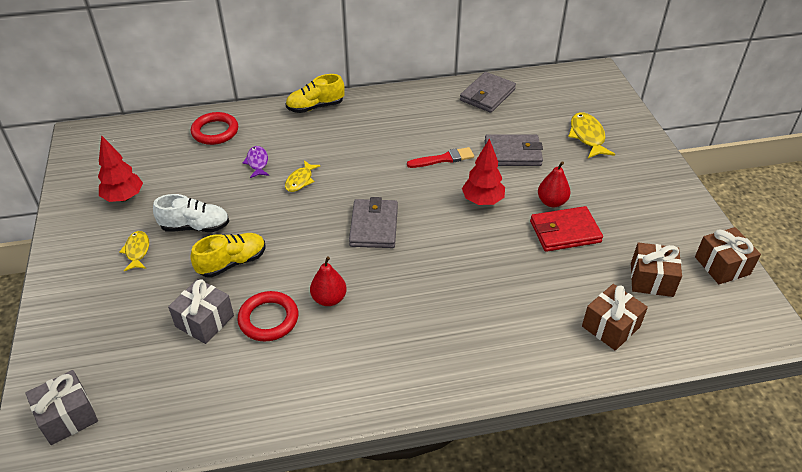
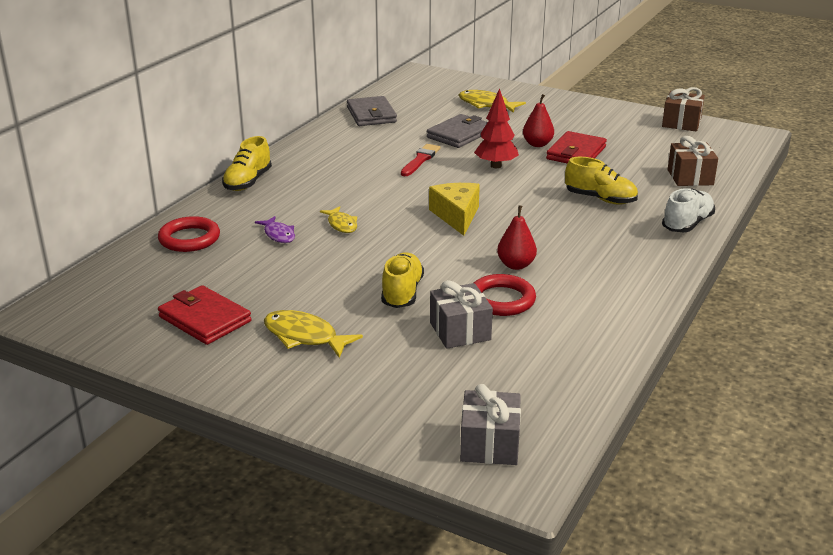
camera: 50 degrees left, 15 degrees down
(124, 197) = (205, 319): red tree -> red wallet
(137, 251) = (304, 337): yellow fish -> yellow fish, size x1.53
(195, 227) = (320, 295): white shoe -> white shoe (687, 224)
(257, 162) = (278, 235): purple fish -> purple fish turned 150 degrees counterclockwise
(374, 226) = (456, 216): grey wallet -> yellow cheese
(495, 290) = (600, 199): none -> yellow shoe
(651, 279) = (664, 147): brown gift -> none

